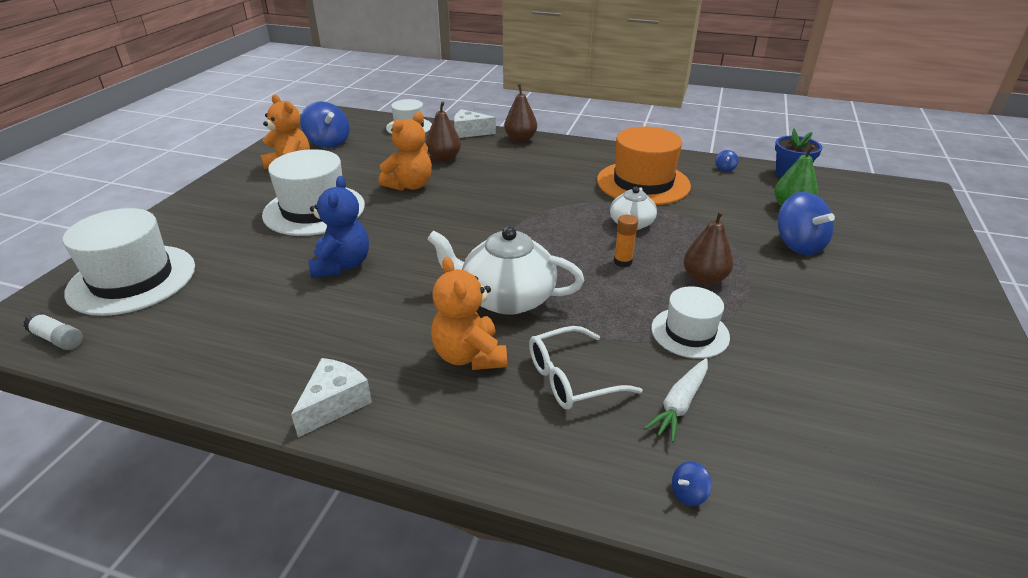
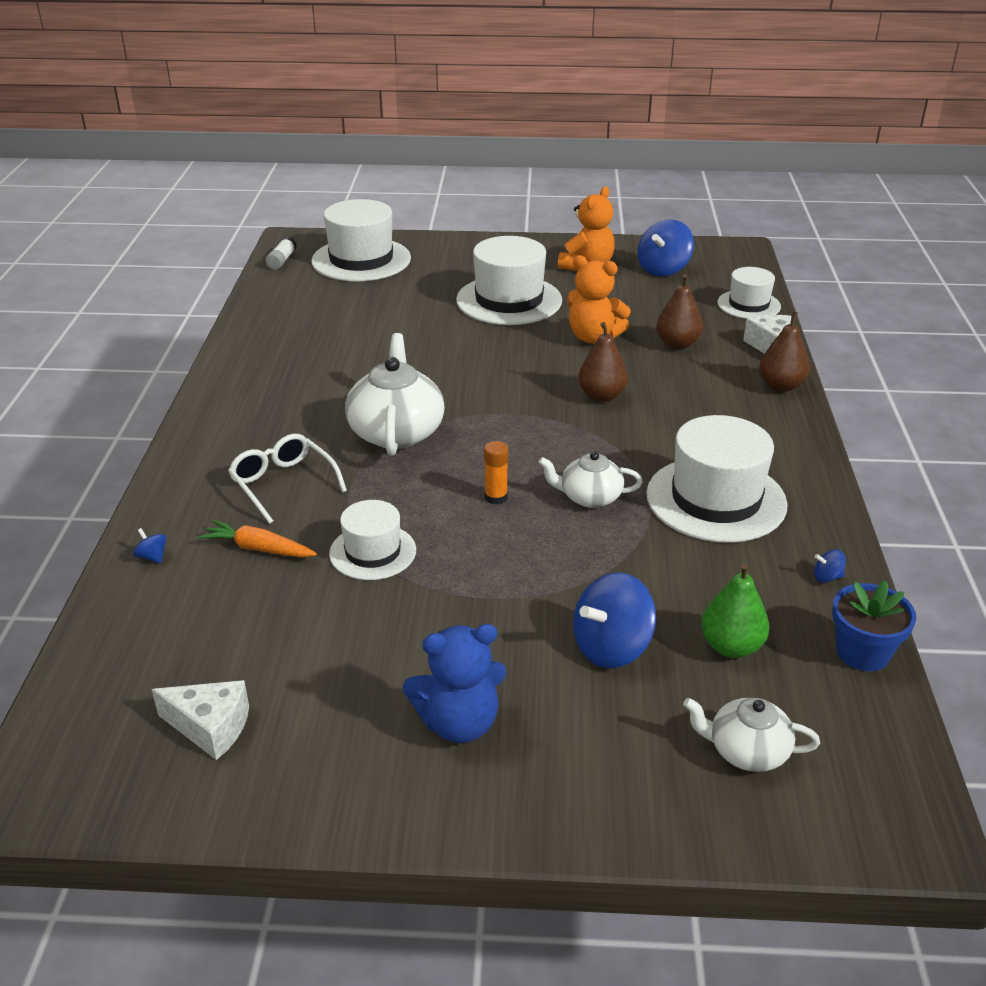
camera: 75 degrees right, 0 degrees up
(334, 404) = (232, 379): white cheese -> white cheese (210, 727)
(342, 265) = (417, 338): blue teddy bear -> blue teddy bear (459, 723)
(469, 356) = (302, 427): orange teddy bear -> none
(643, 183) = (716, 499): orange hat -> white hat
(679, 404) = (258, 549): white carrot -> orange carrot
(704, 279) = (484, 560): brown pear -> brown pear (601, 396)
(879, 220) = (746, 751): none -> white teapot

